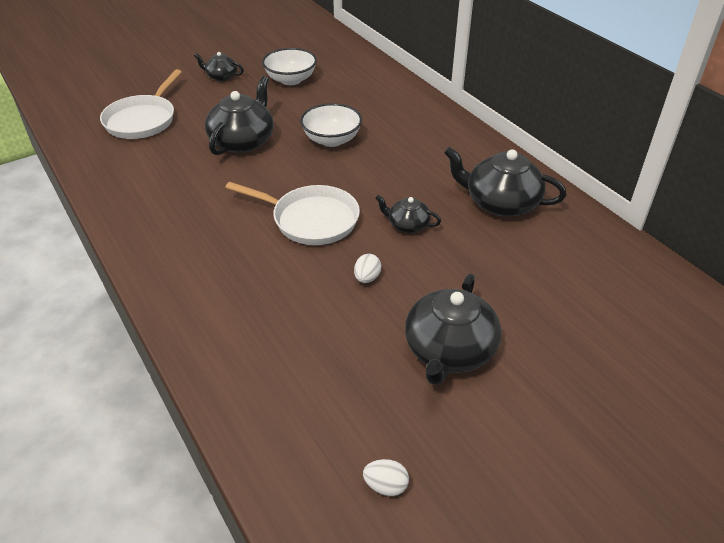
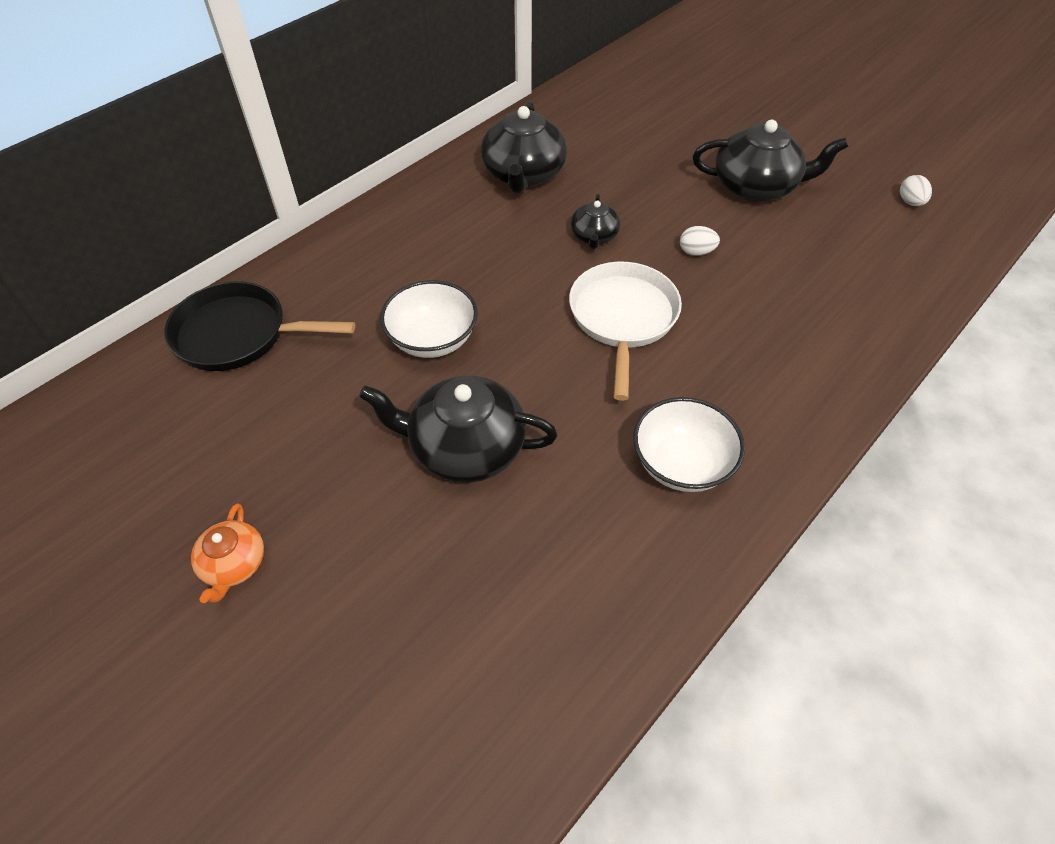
camera: 105 degrees left, 10 degrees up
(143, 120) = (432, 642): white pan -> none
(221, 77) = (234, 564): black teapot -> orange teapot
(291, 80) = (242, 441): white bowl -> white bowl (681, 464)
(368, 80) = (239, 334): none -> black pan

